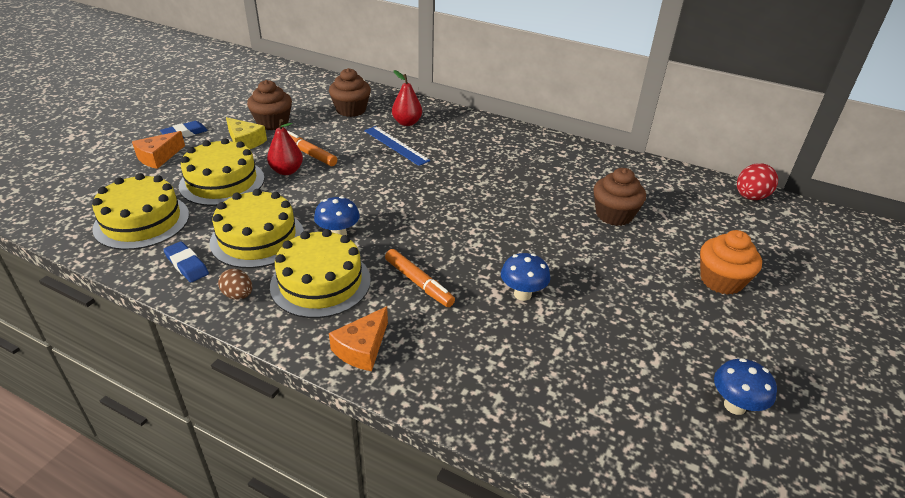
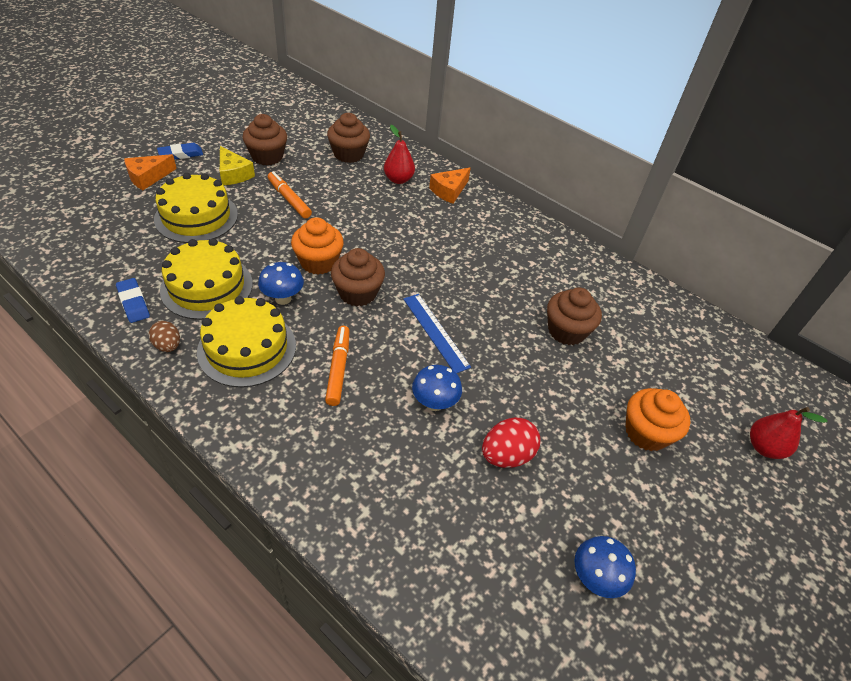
camera: 10 degrees right, 10 degrees up
(142, 221) = (110, 247): yellow cake -> none
(287, 171) = (261, 215): red pear -> red pear (764, 447)
(360, 199) = (318, 262): none -> orange cupcake
(362, 348) = (259, 428): orange cheese -> orange cheese (449, 191)
(396, 145) = (377, 205): blue ruler -> blue ruler (435, 332)
(409, 218) = (358, 293): none -> brown cupcake
(418, 283) = (338, 369): orange marker -> orange marker turned 150 degrees counterclockwise
(750, 197) = (725, 339): red egg -> red egg (506, 455)

